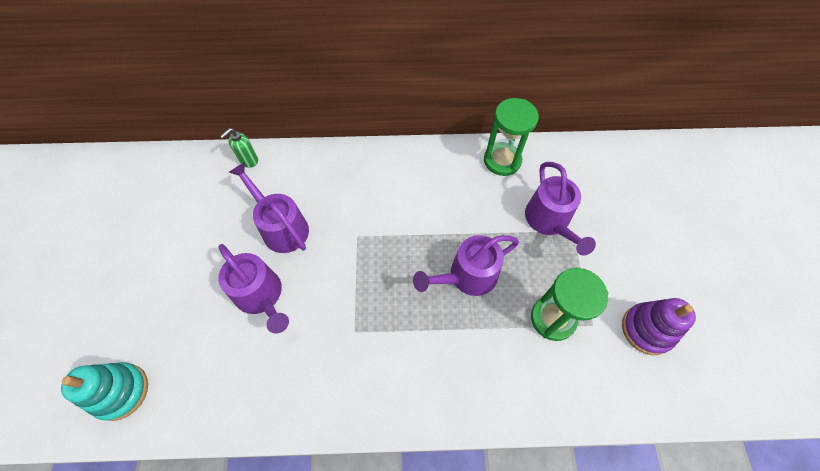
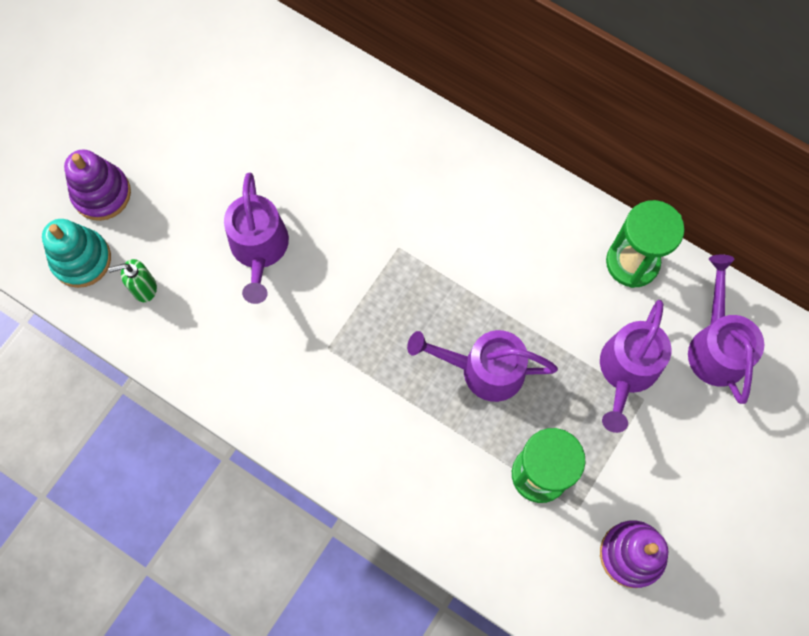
camera: 35 degrees right, 10 degrees up
(113, 332) = (101, 193): none -> purple stacking toy
(248, 160) = (339, 76): green soap dispenser -> green soap dispenser (144, 288)
(281, 226) = (325, 183): purple watering can -> purple watering can (716, 345)

